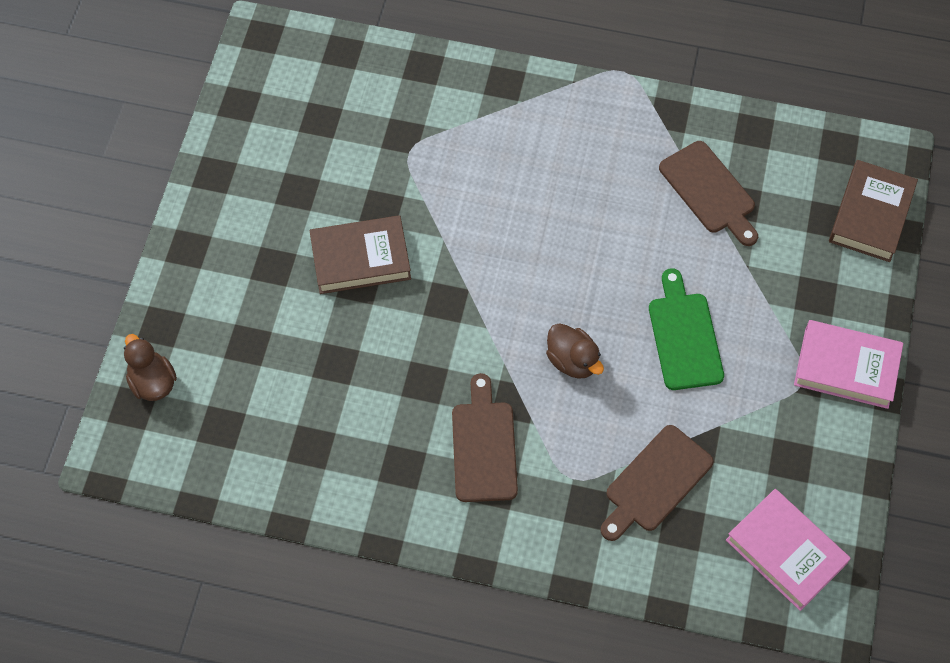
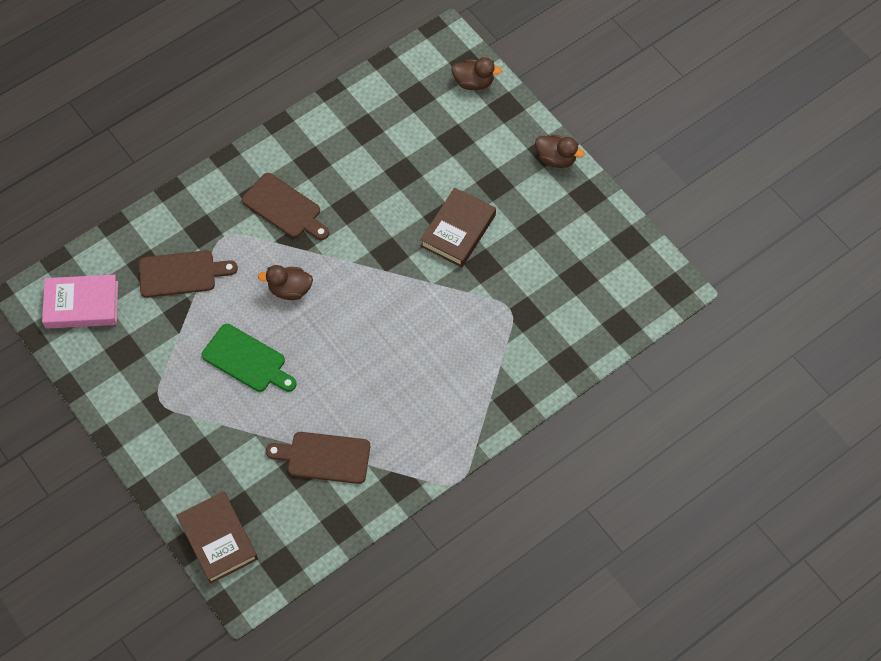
camera: 130 degrees right, 0 degrees up
(191, 232) = (556, 159): none -> brown duck
(655, 482) = (181, 274): brown cutting board -> brown cutting board turned 90 degrees clockwise
(846, 367) = (143, 431): pink book -> none

